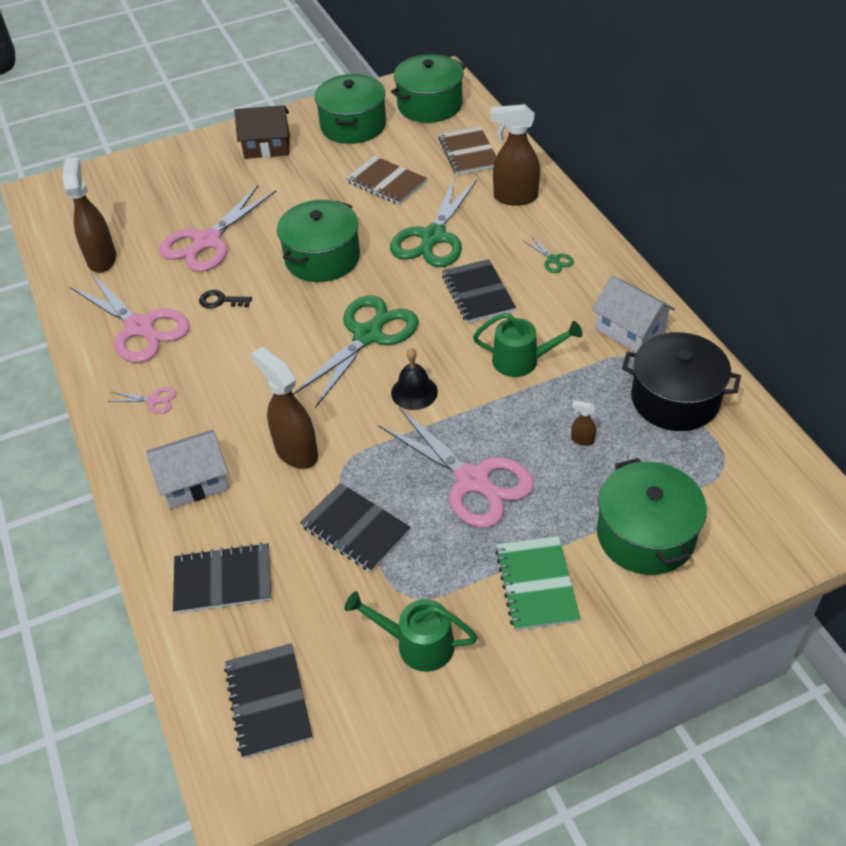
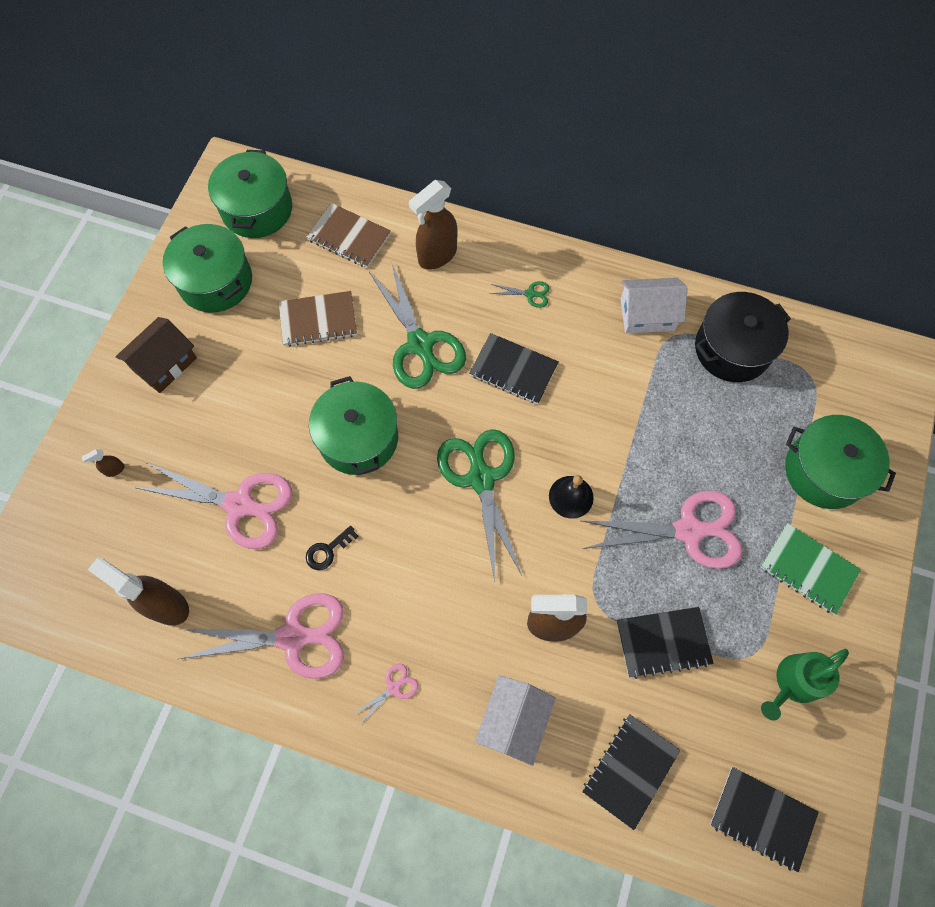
camera: 50 degrees left, 20 degrees up
(207, 241) = (239, 505): pink scissors -> pink scissors turned 60 degrees counterclockwise
(522, 361) = (610, 403): green watering can -> none
(582, 440) = (715, 434): brown spray bottle -> brown spray bottle (114, 470)

